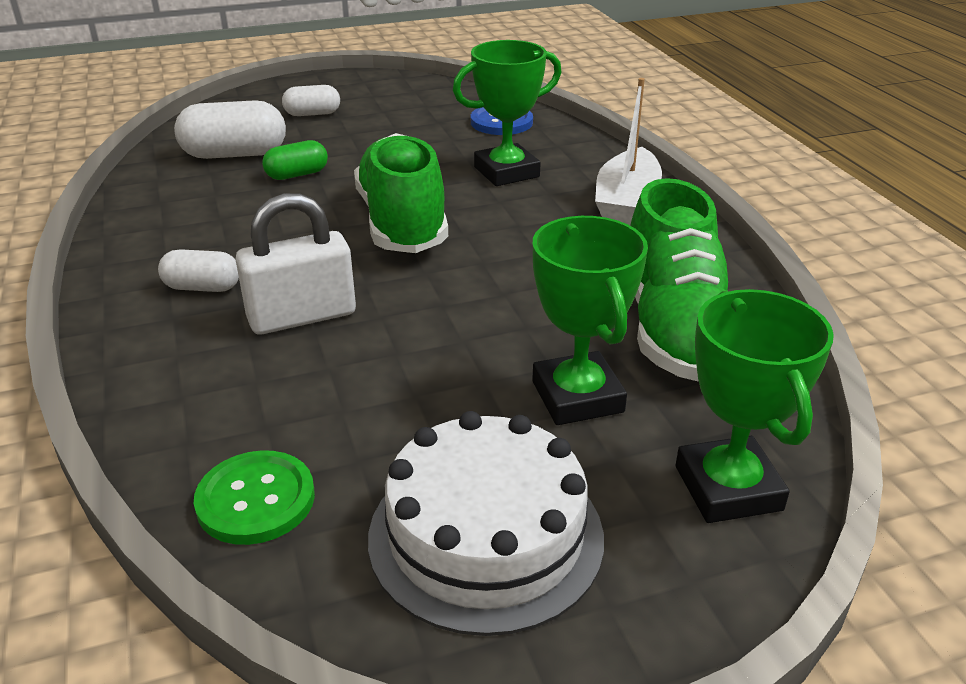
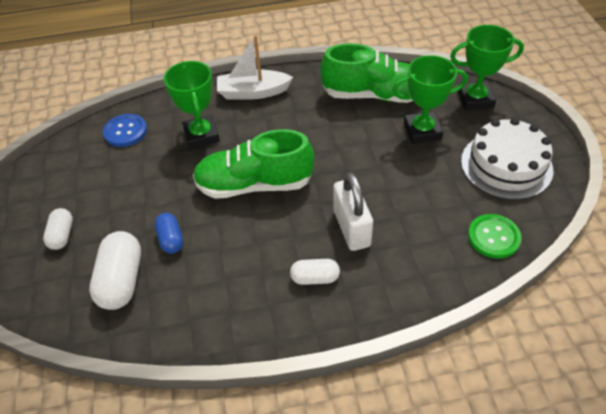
camera: 80 degrees left, 15 degrees up
(202, 287) = (315, 278): white capsule -> white capsule turned 75 degrees clockwise
(297, 175) = (171, 239): green capsule -> blue capsule
(626, 202) = (253, 92): white boat -> white boat turned 150 degrees clockwise

